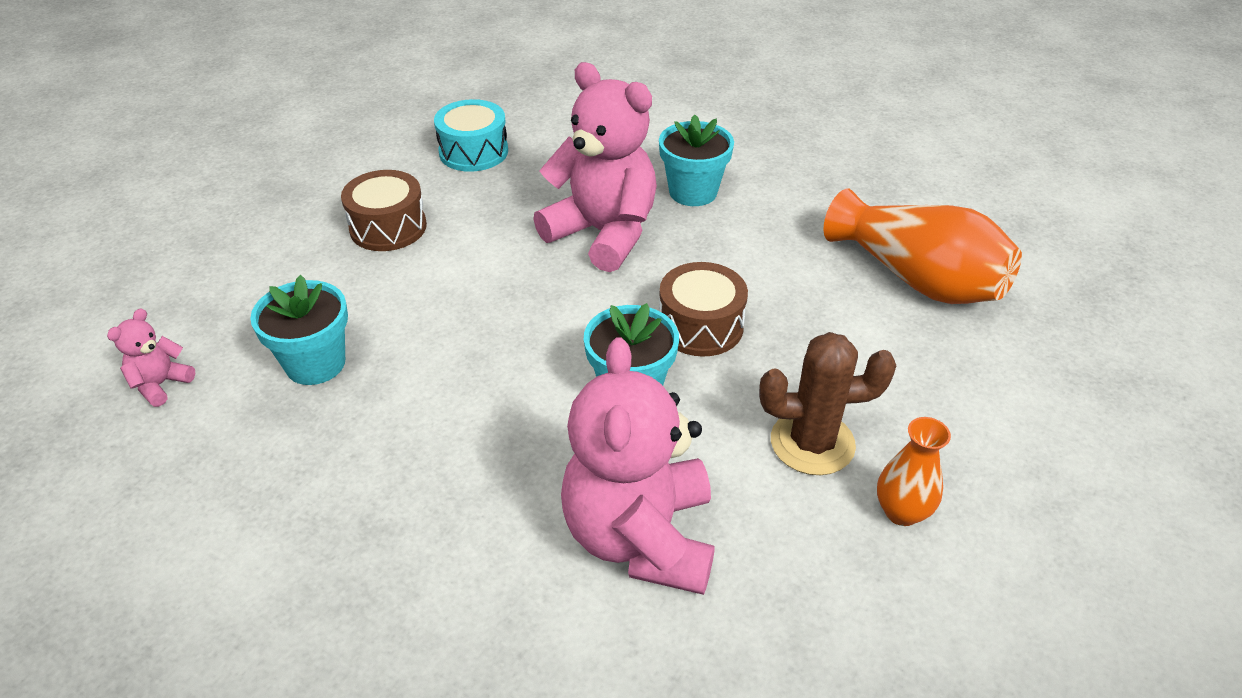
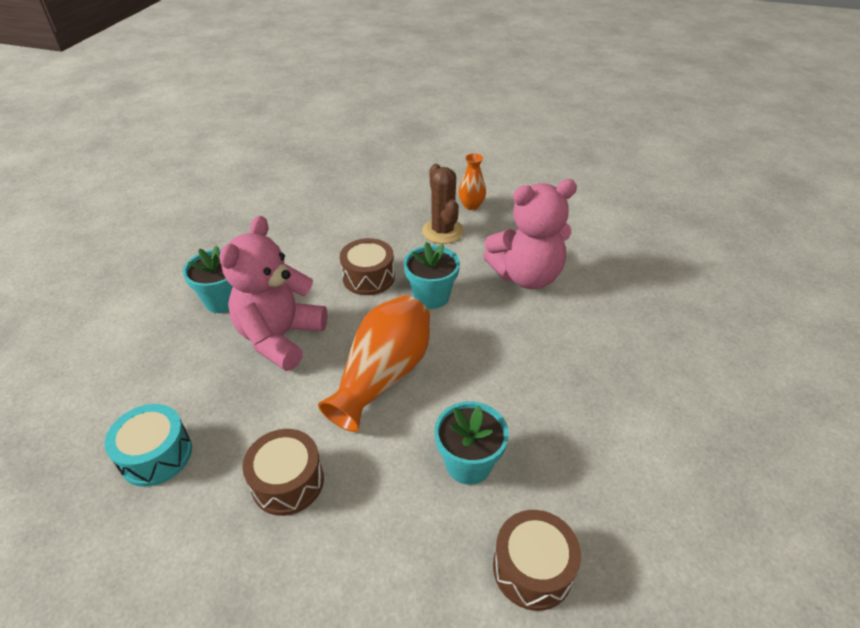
camera: 105 degrees left, 0 degrees up
(161, 384) = (532, 568): pink teddy bear -> brown drum
(917, 278) = (306, 206): orange vase -> orange vase (383, 375)

